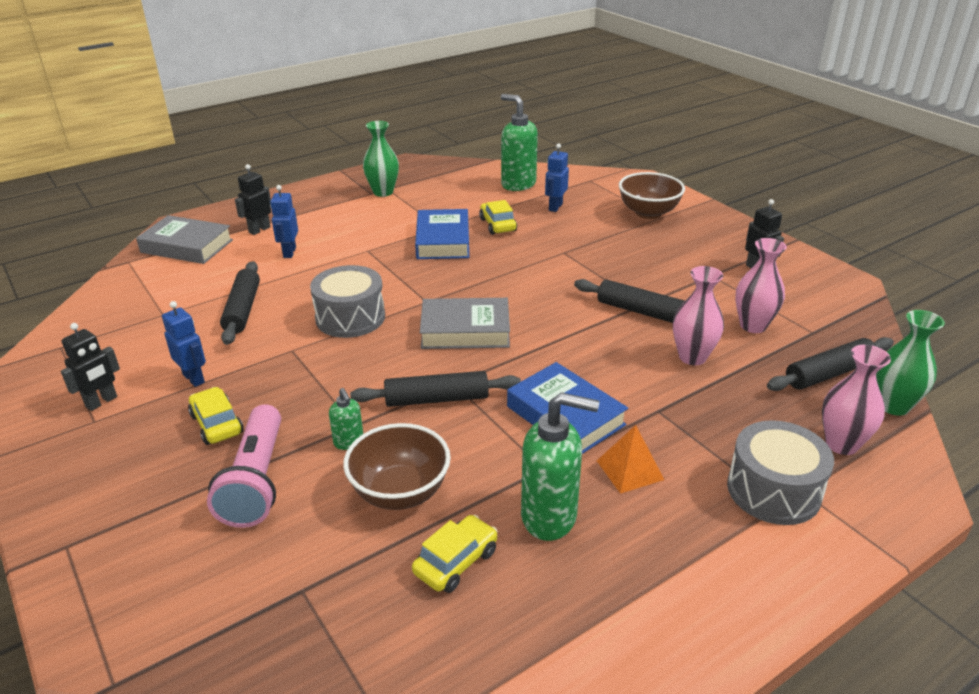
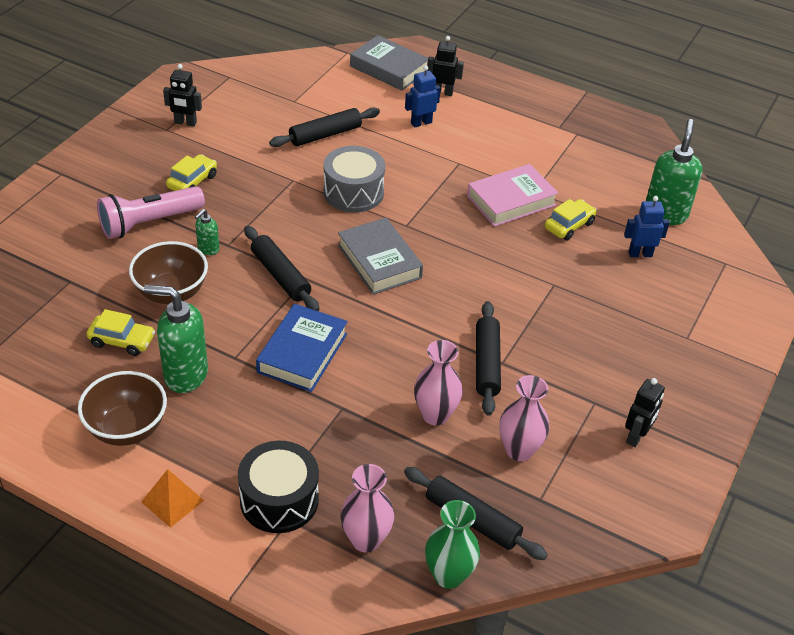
camera: 60 degrees right, 10 degrees up
(187, 246) = (389, 68): grey book -> grey book turned 45 degrees counterclockwise
(194, 378) = (232, 149): blue robot -> none
(383, 192) = (567, 133): green vase -> none
(443, 240) = (511, 201): blue book -> pink book
(550, 517) = (185, 375): green soap dispenser -> green soap dispenser turned 120 degrees clockwise
(630, 470) = (258, 407): orange pyramid -> orange pyramid (172, 501)
(648, 213) = (689, 326): brown bowl -> brown bowl (127, 428)
(773, 490) = (279, 500): grey drum -> black drum

